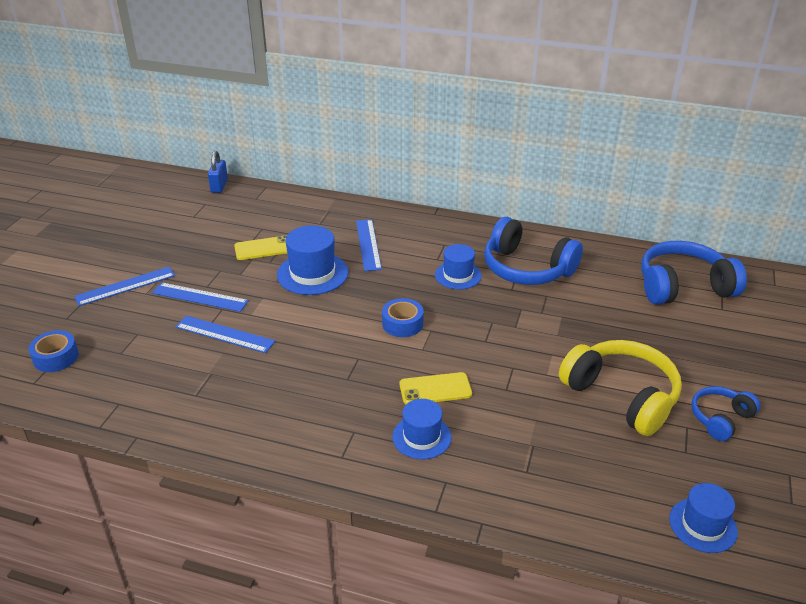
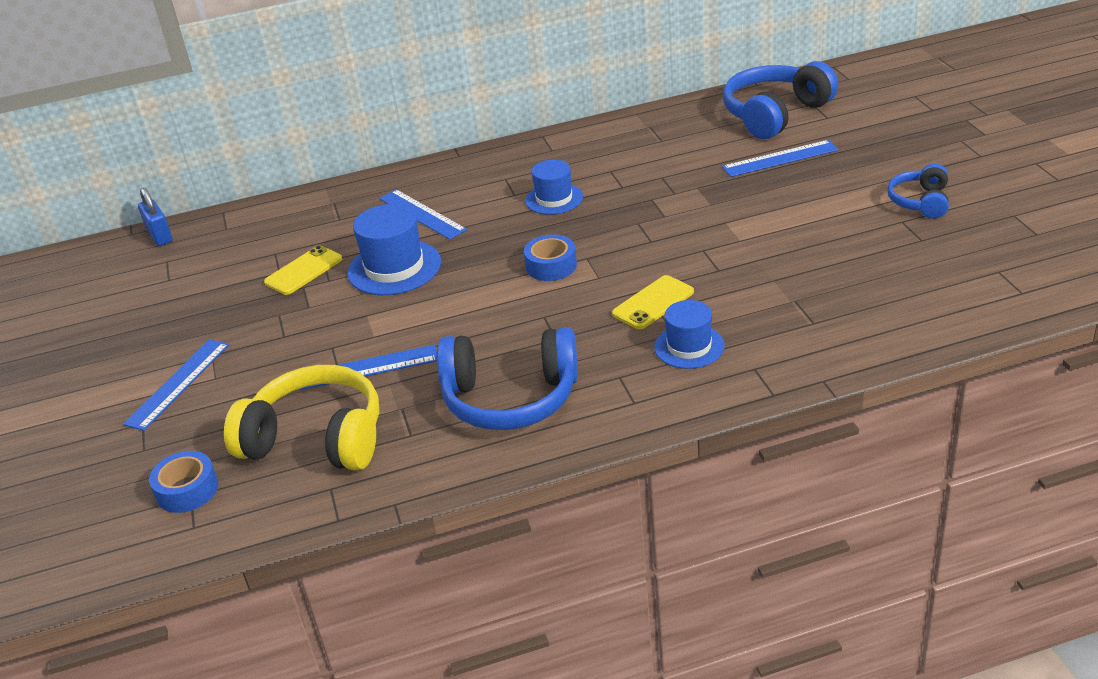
camera: 30 degrees left, 0 degrees up
(200, 297) = (290, 349): blue ruler -> blue ruler (780, 158)
(527, 268) = (615, 162): blue headphones -> blue headphones (510, 398)
(621, 396) = (823, 225): yellow headphones -> yellow headphones (316, 439)
(703, 525) = (993, 284): blue hat -> none

